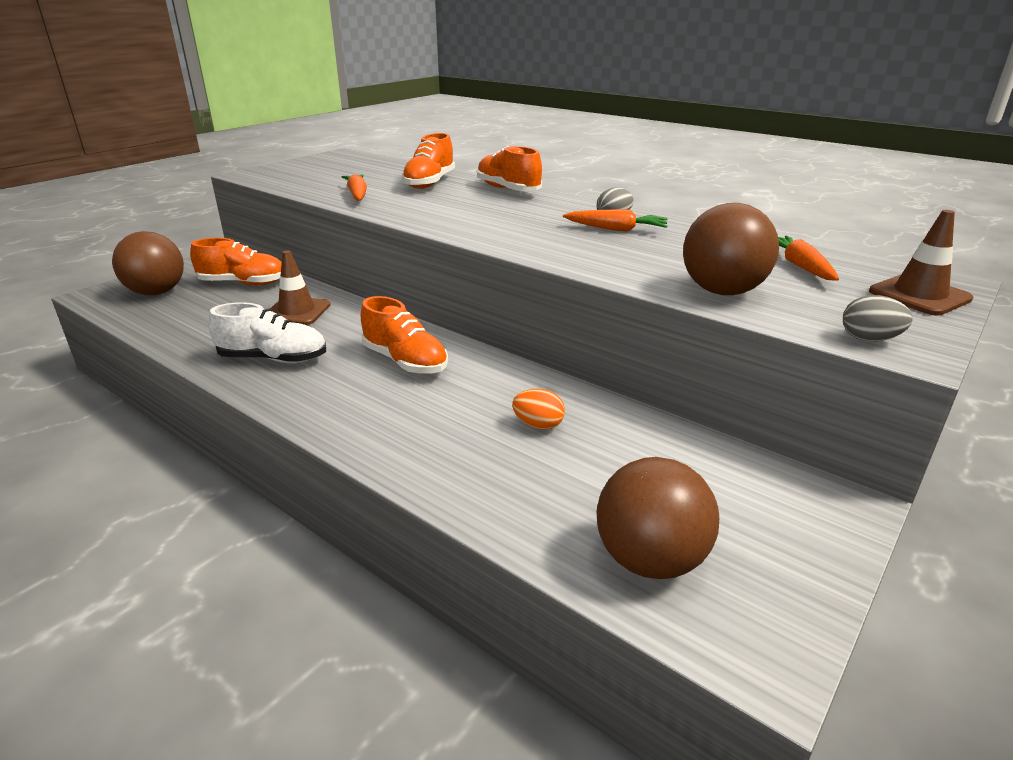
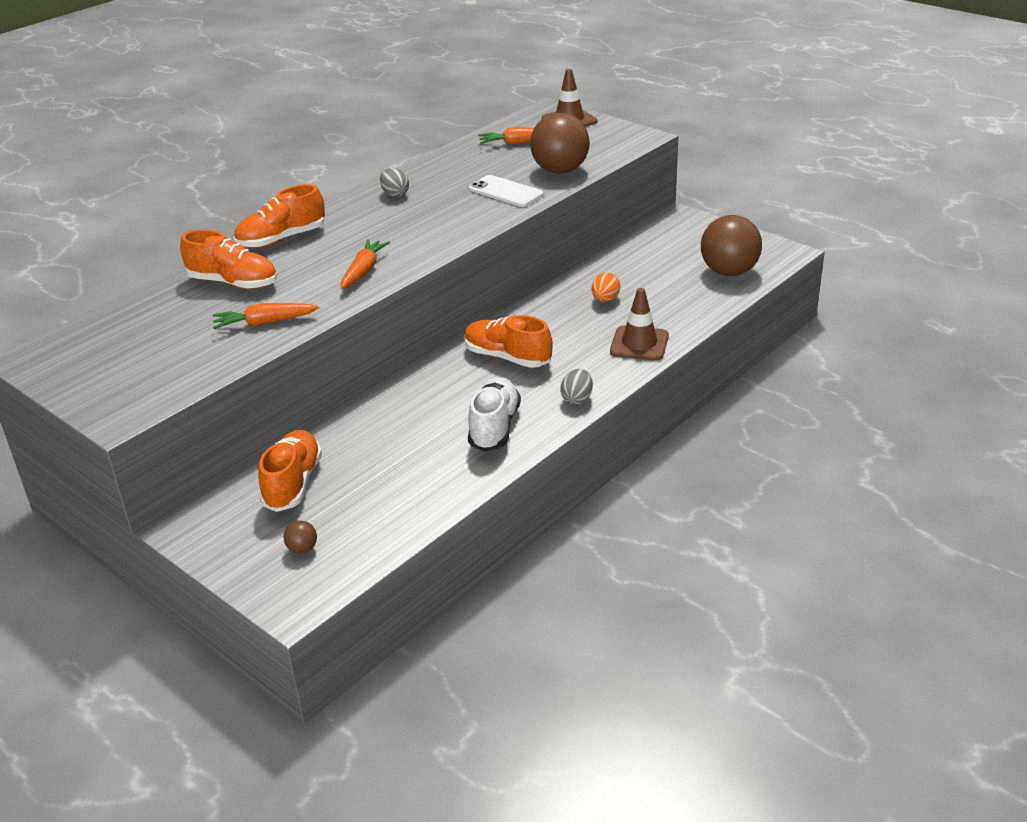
camera: 85 degrees left, 5 degrees up
(157, 292) = (302, 549): brown ball -> brown ball, size x0.41
(297, 311) = (388, 430): brown traffic cone -> brown traffic cone (639, 344)
(405, 361) = (507, 357): orange shoe -> orange shoe turned 105 degrees counterclockwise
(616, 229) = (425, 195): orange carrot -> orange carrot (363, 271)
(638, 263) = (506, 192): none -> white phone
(869, 339) = (628, 143): grey egg -> grey egg (577, 399)

